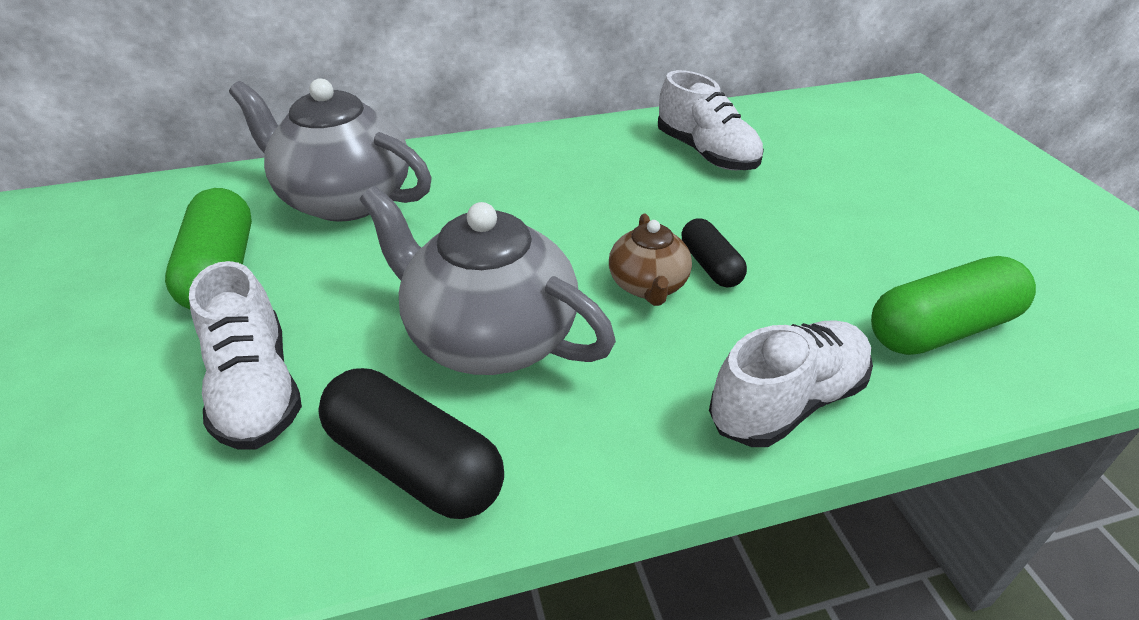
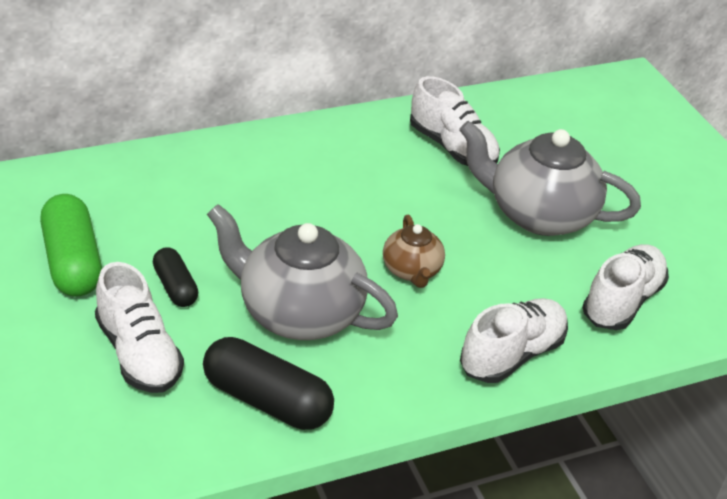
camera: 10 degrees left, 0 degrees up
(344, 199) = (150, 195): grey teapot -> grey teapot (538, 214)
(710, 266) = (458, 253): black capsule -> black capsule (175, 287)
(941, 329) = (622, 301): green capsule -> white shoe

